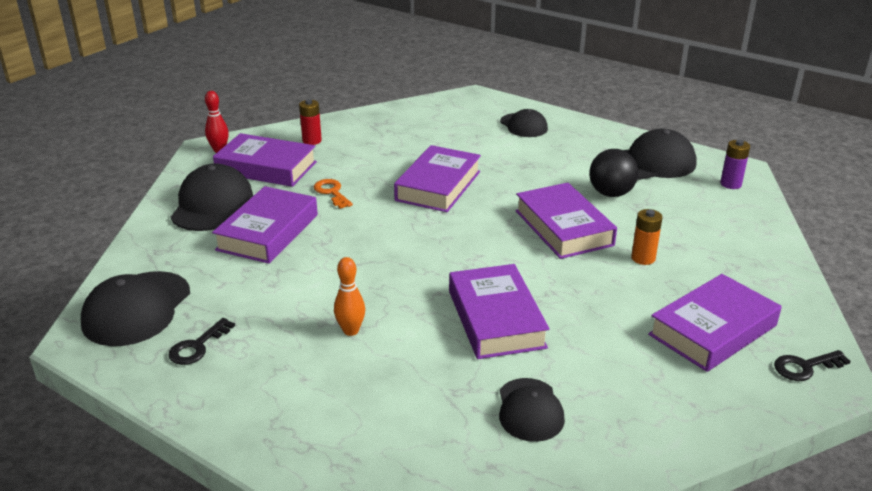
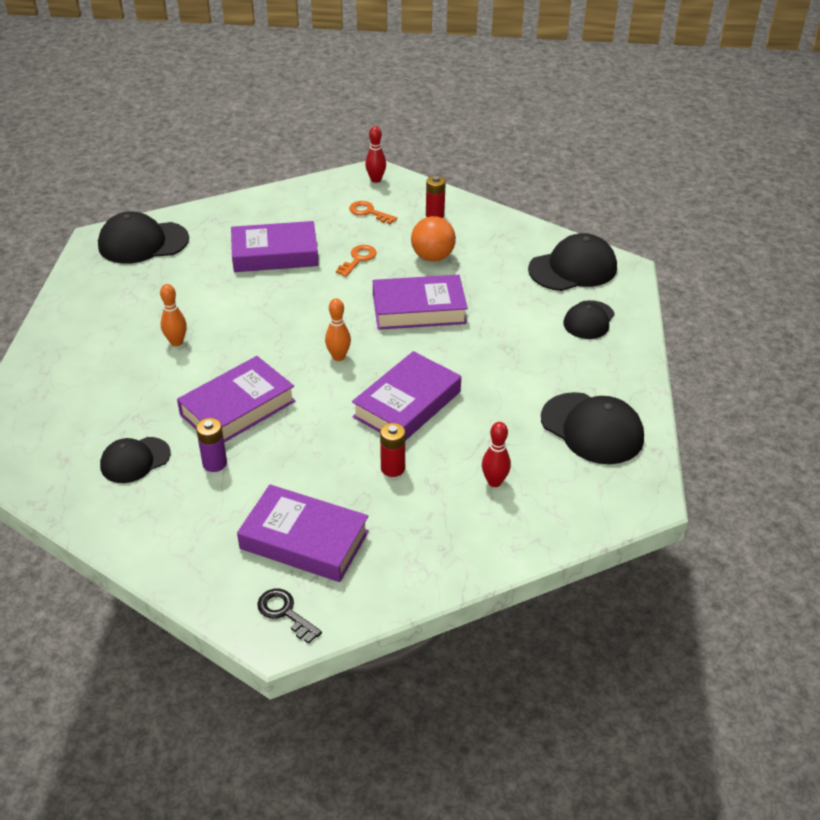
camera: 60 degrees right, 10 degrees up
(198, 346) = (119, 285): black key -> none
(212, 205) = (292, 213): black cap -> black cap (573, 268)
(266, 167) = (369, 212): purple book -> orange key
(371, 159) = (432, 257): none -> orange ball
(468, 242) = (338, 357): none -> orange bowling pin
(611, 193) = (498, 417): black ball -> none
(643, 258) = (392, 468): orange battery -> red battery
(688, 218) = (494, 482): none -> red bowling pin
(730, 184) = (598, 499): purple battery -> purple battery (214, 463)

